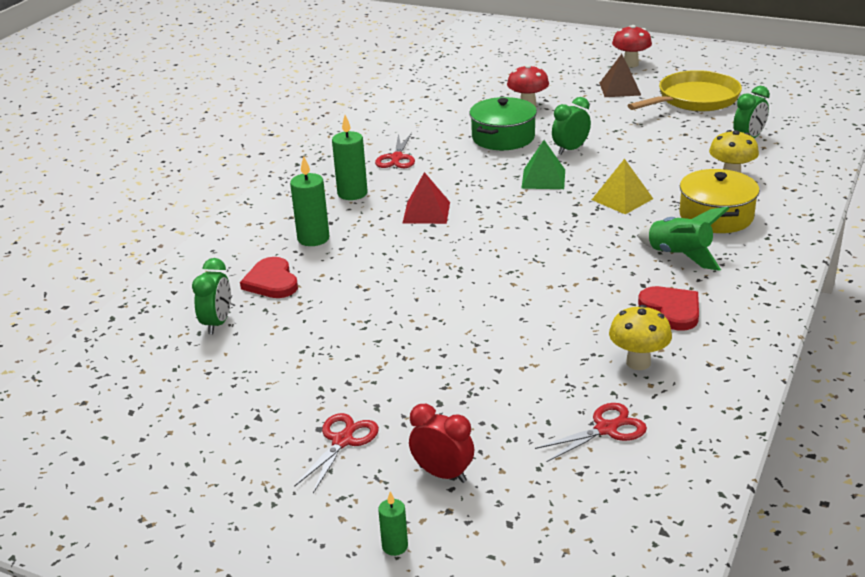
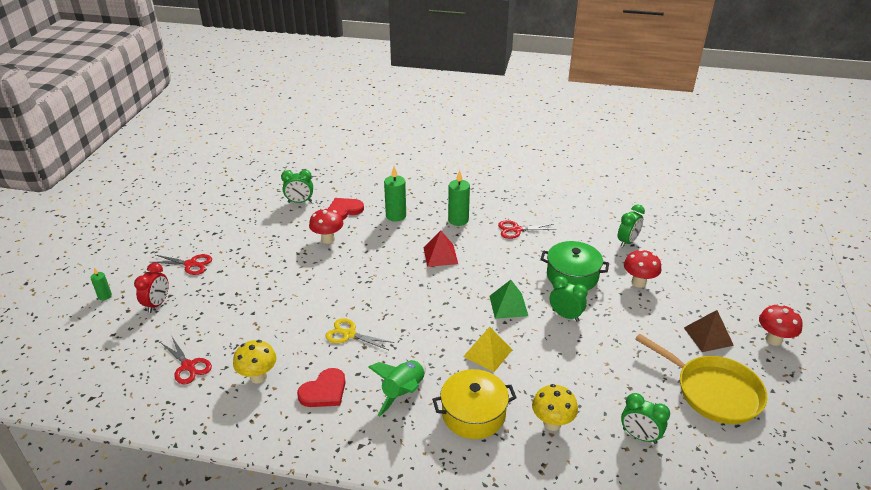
camera: 75 degrees right, 5 degrees up
(342, 299) = (328, 239): none -> red mushroom
(454, 101) = (627, 242): none -> green clock
(568, 288) = (349, 334): none -> yellow scissors

